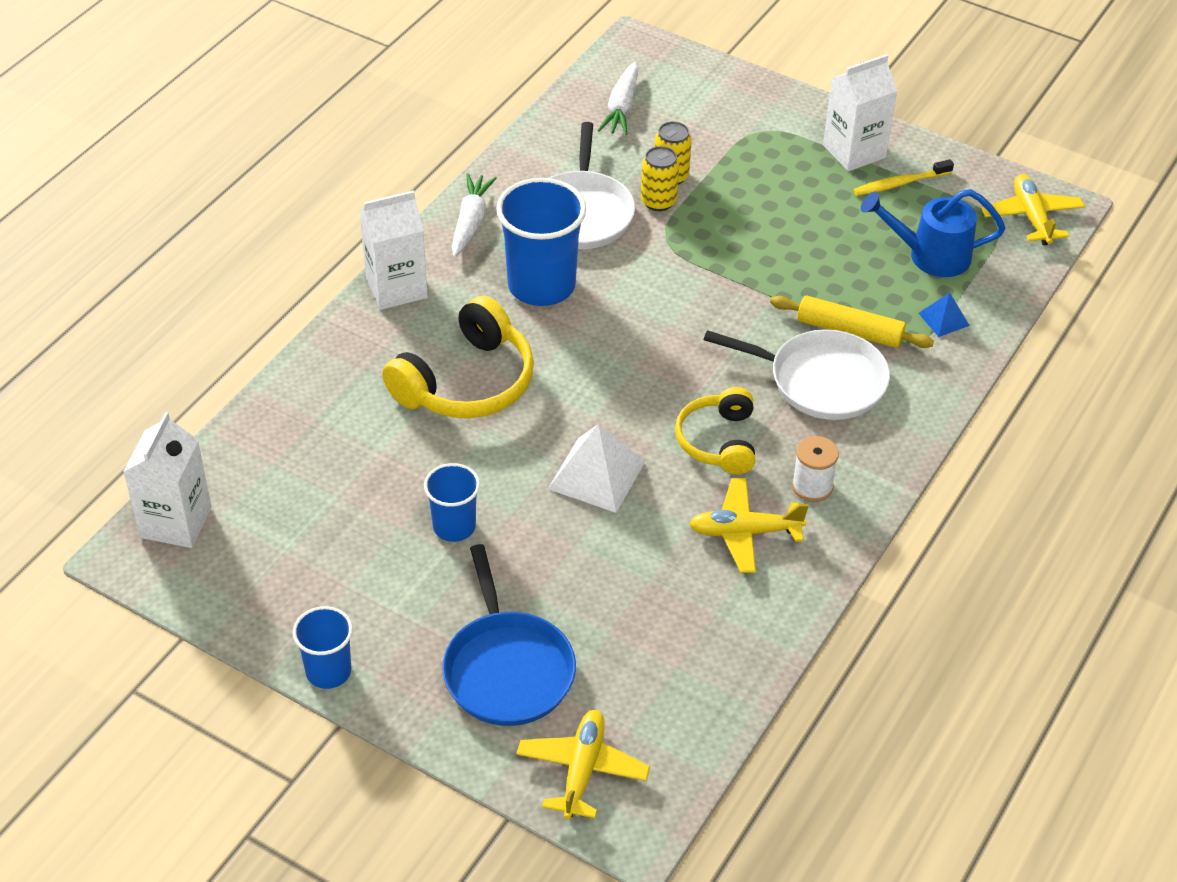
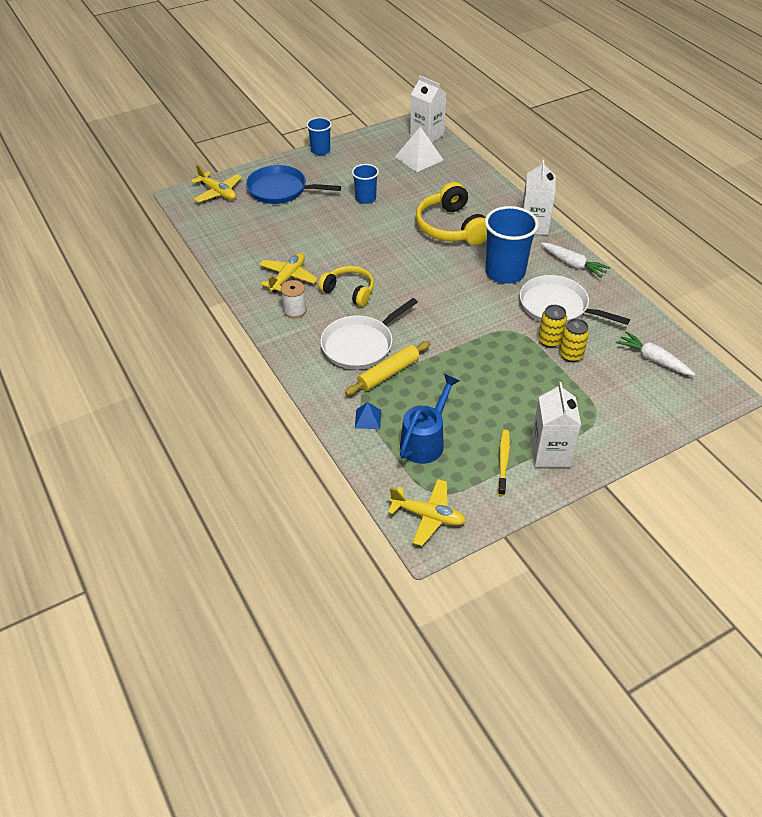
camera: 120 degrees right, 0 degrees up
(596, 475) = (361, 246): white pyramid -> white pyramid (419, 158)

